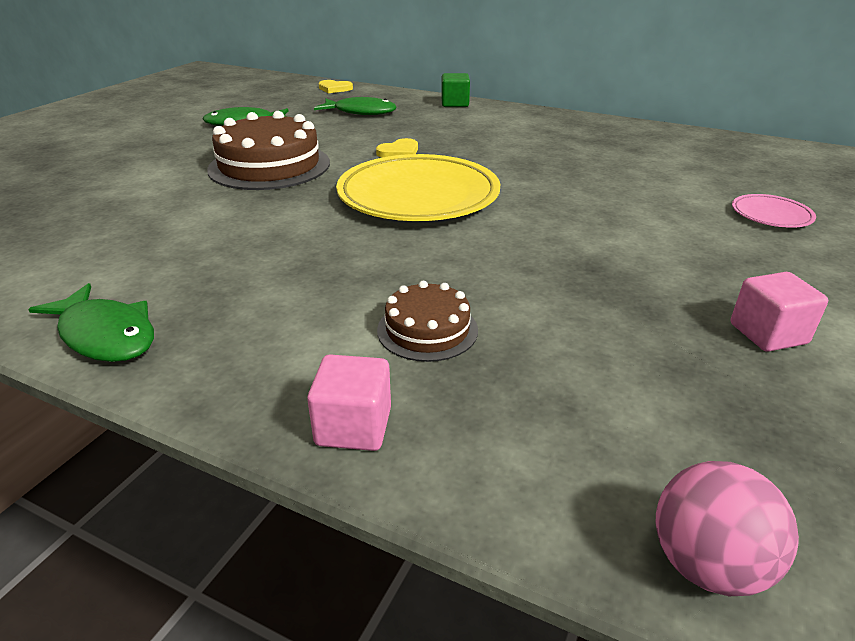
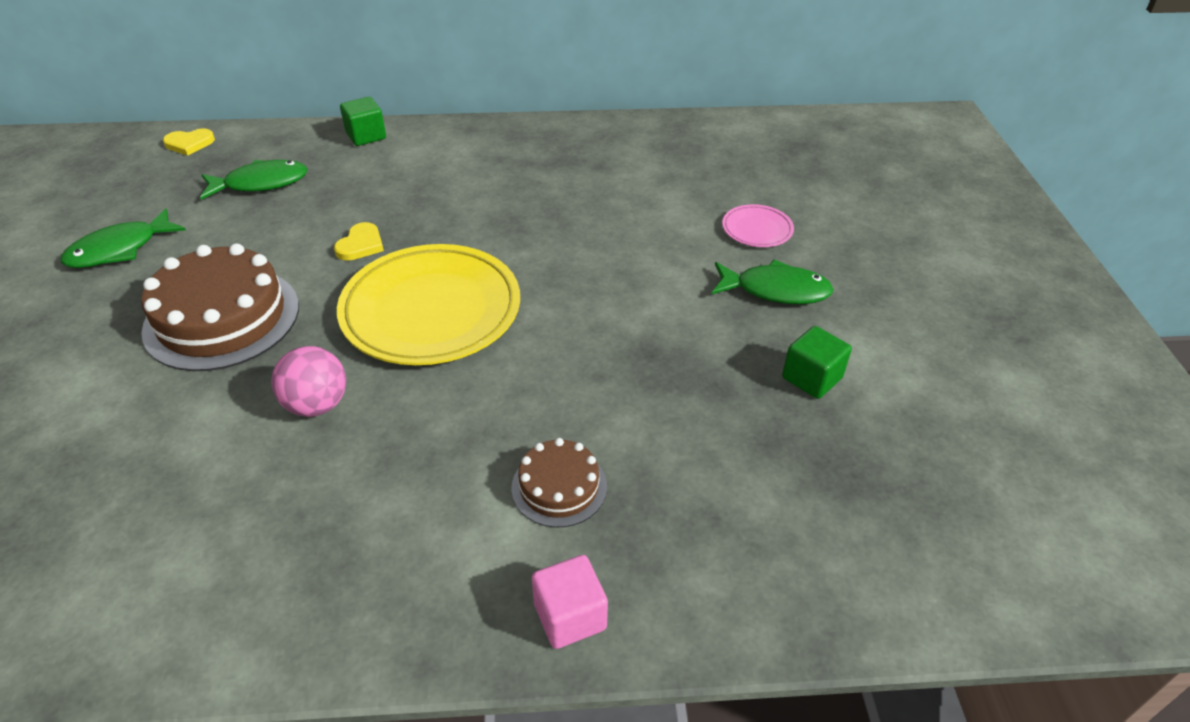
camera: 30 degrees left, 10 degrees up
(106, 335) = (256, 632): green fish -> green fish (776, 290)
(707, 564) = (861, 607): pink ball -> pink ball (317, 405)
(768, 334) = (811, 378): pink cube -> green cube

